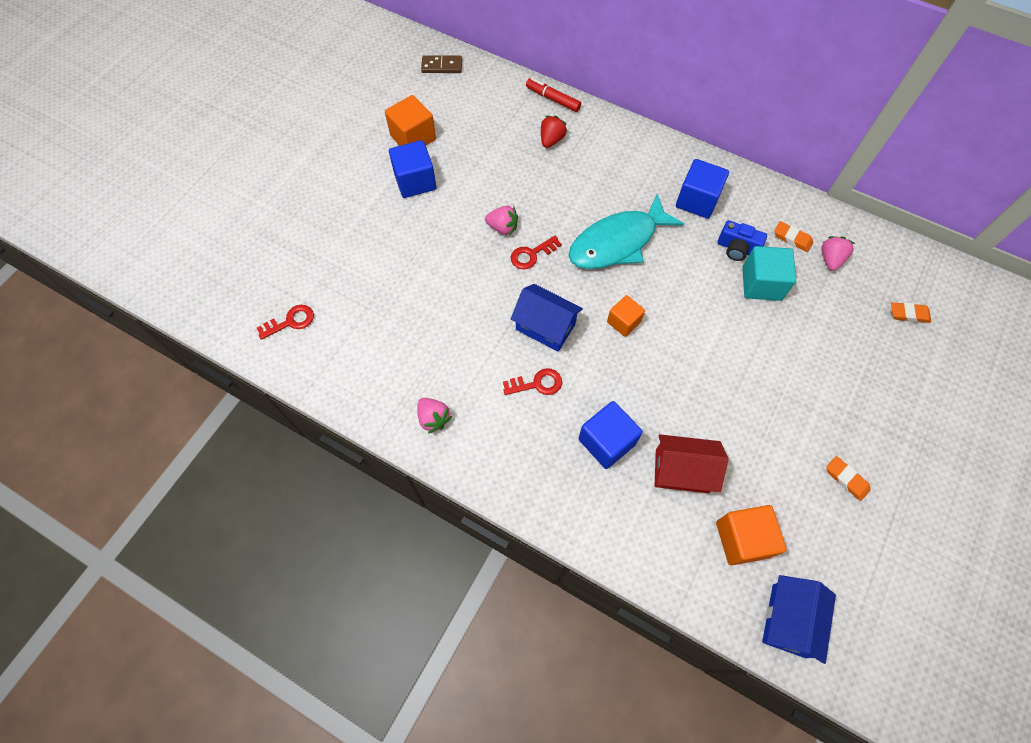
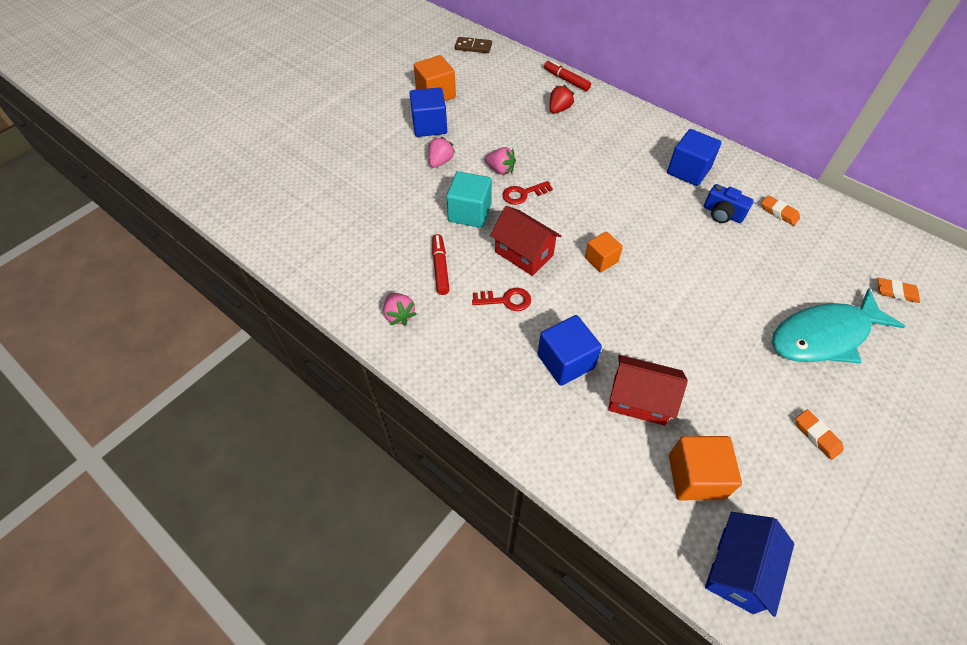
camera: 10 degrees right, 10 degrees down
(291, 321) = (289, 218): red key -> none
(463, 357) = (440, 268): none -> red marker
(545, 327) = (524, 253): blue house -> red house
(617, 242) = (606, 194): turquoise fish -> turquoise fish (824, 336)
(761, 284) = (744, 246): turquoise cube -> turquoise cube (469, 213)
(830, 259) = (816, 234): pink strawberry -> pink strawberry (440, 161)

